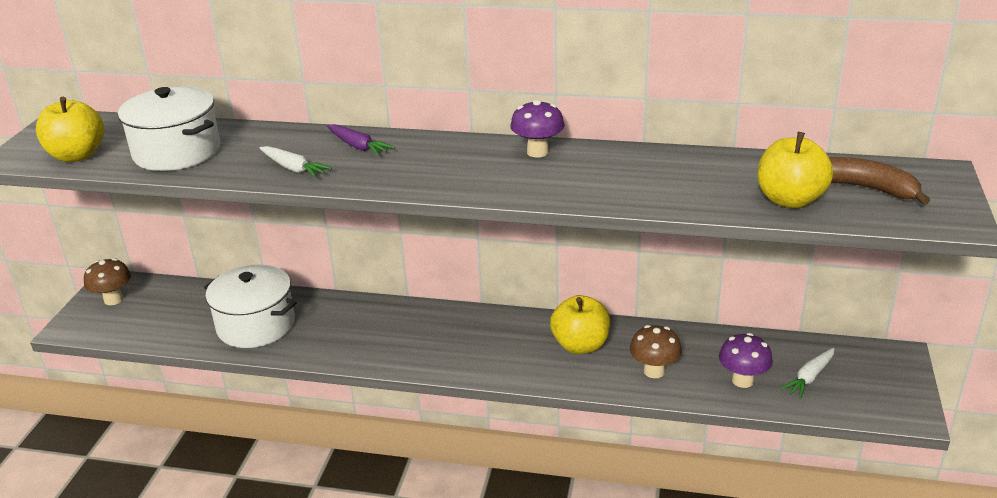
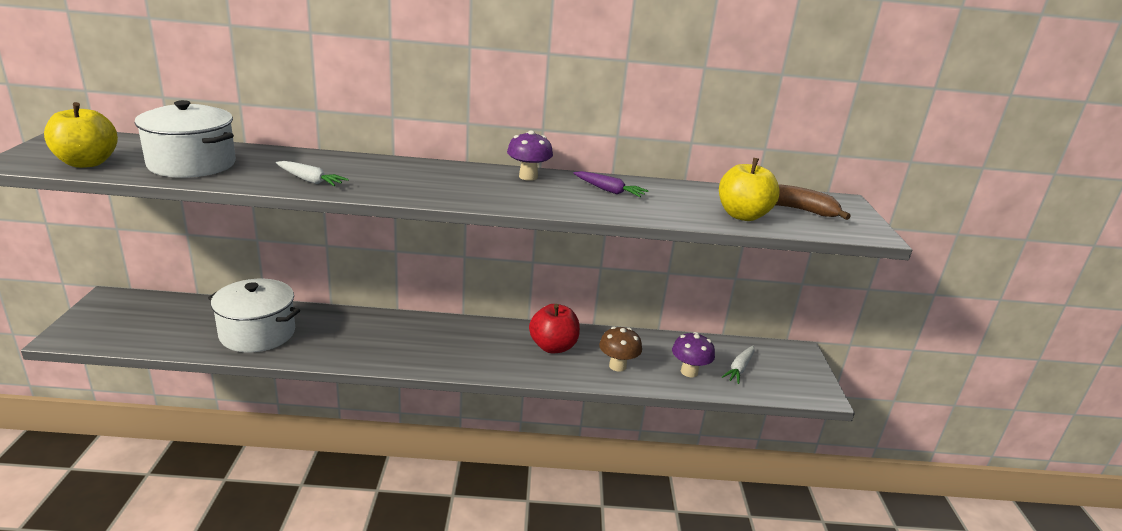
camera: 15 degrees left, 5 degrees down
(113, 299) = (111, 312): brown mushroom -> none
(358, 146) = (368, 167): purple carrot -> purple carrot (609, 190)
(580, 345) = (553, 347): yellow apple -> red apple

